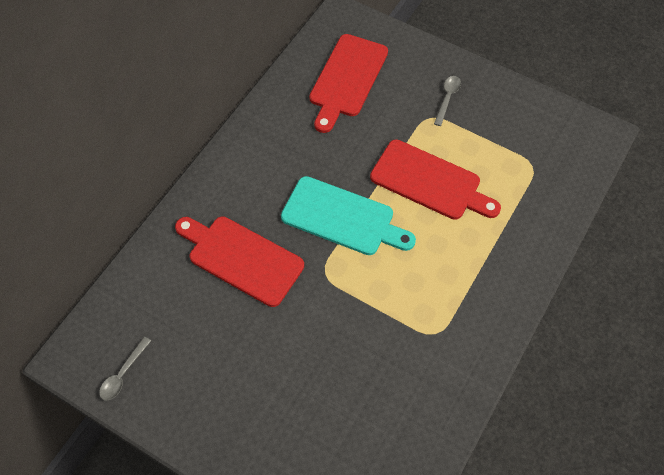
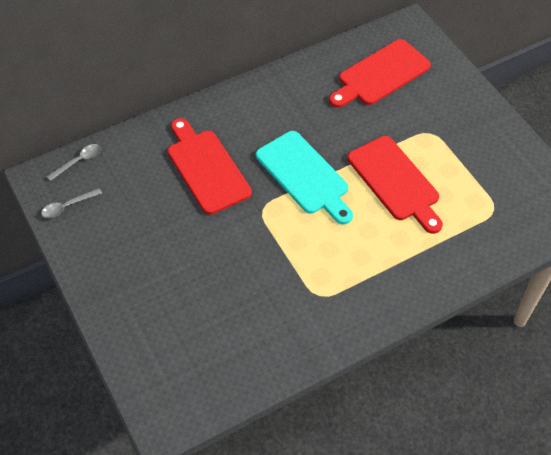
camera: 30 degrees right, 5 degrees down
(447, 98) = (456, 125): grey spoon -> grey spoon (78, 161)

